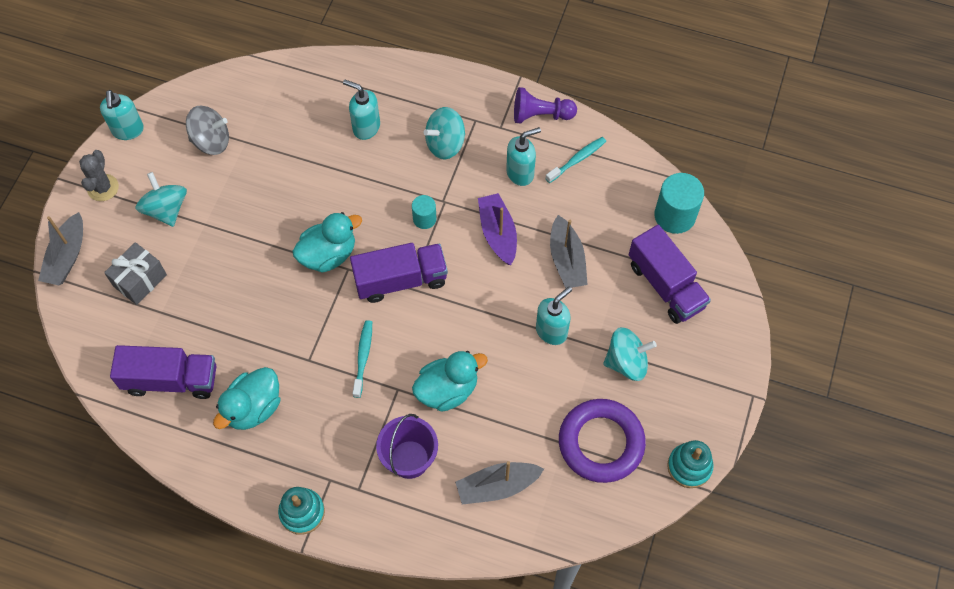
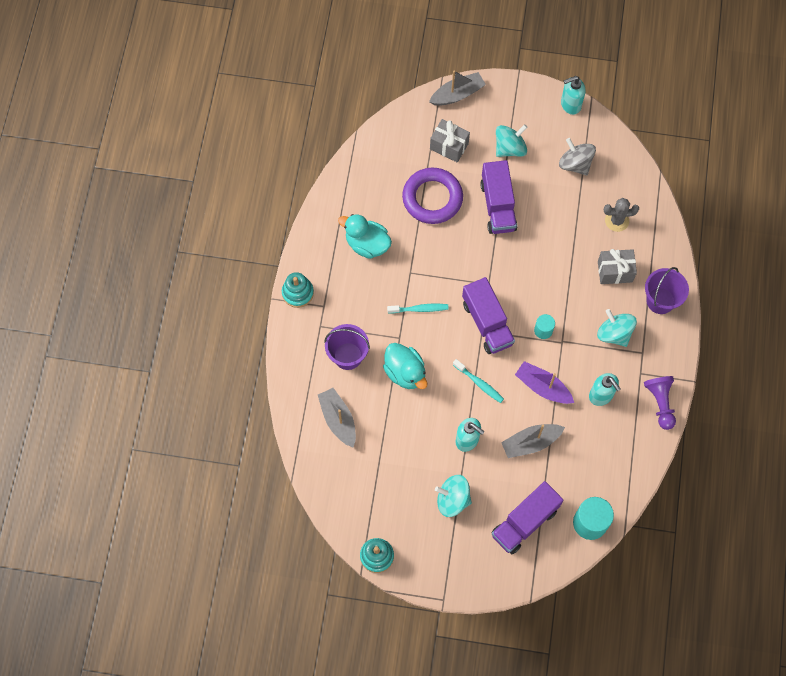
camera: 80 degrees right, 5 degrees up
(67, 257) = (457, 94): grey boat -> grey boat turned 150 degrees clockwise
(103, 188) = (518, 101): grey cactus -> grey cactus (617, 220)
(171, 380) = (378, 186): purple truck -> purple truck (498, 206)
(211, 141) = (575, 164): grey spinning top -> grey spinning top turned 150 degrees clockwise
(328, 254) = (497, 268): turquoise duck -> none
(366, 127) = (615, 271): turquoise soap dispenser -> grey gift
(414, 89) = (660, 300): none -> purple bucket
(498, 233) = (542, 387): purple boat -> purple boat turned 120 degrees counterclockwise
(577, 159) = (624, 438): turquoise toothbrush -> turquoise toothbrush (479, 383)
(601, 443) = (384, 488): purple ring -> purple ring (432, 198)
(626, 362) = (452, 499): turquoise spinning top -> turquoise spinning top turned 120 degrees clockwise

